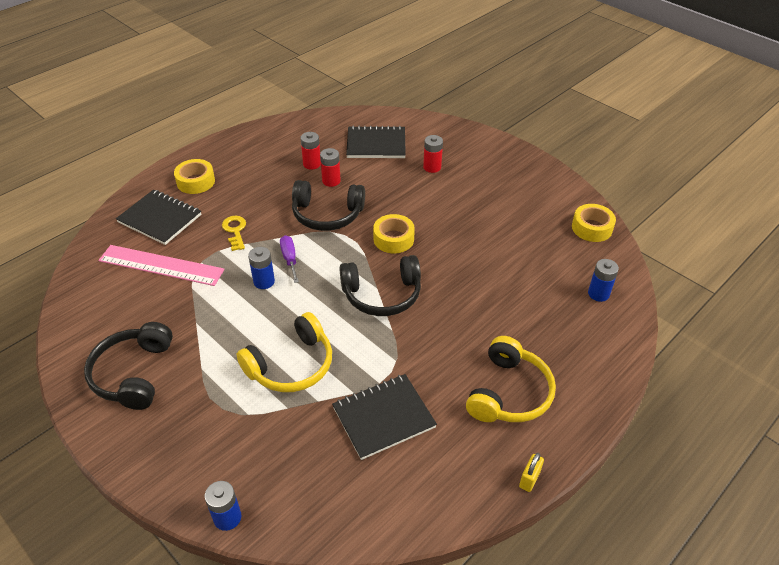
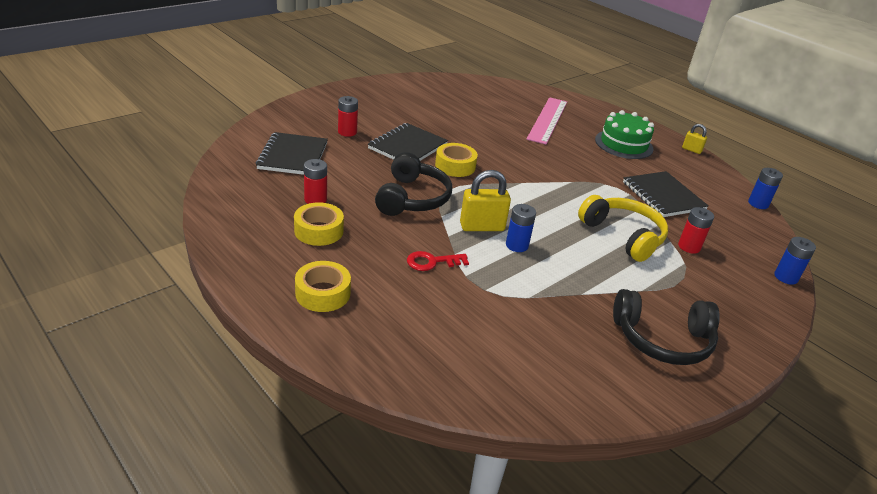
camera: 90 degrees left, 10 degrees down
(160, 219) = (399, 326): black notebook -> black notebook (408, 147)
(161, 265) = (492, 323): pink ruler -> pink ruler (547, 120)
(235, 231) = (432, 262): yellow key -> red key
(290, 259) = (482, 227): purple screwdriver -> yellow padlock
(331, 181) = (353, 190): red battery -> red battery (689, 247)
(382, 294) = (530, 181): black headphones -> none
(509, 393) = (624, 144): yellow headphones -> green cake
(591, 228) = (449, 83): yellow tape -> yellow tape (319, 231)
(598, 294) = (522, 96): blue battery -> blue battery (758, 204)

